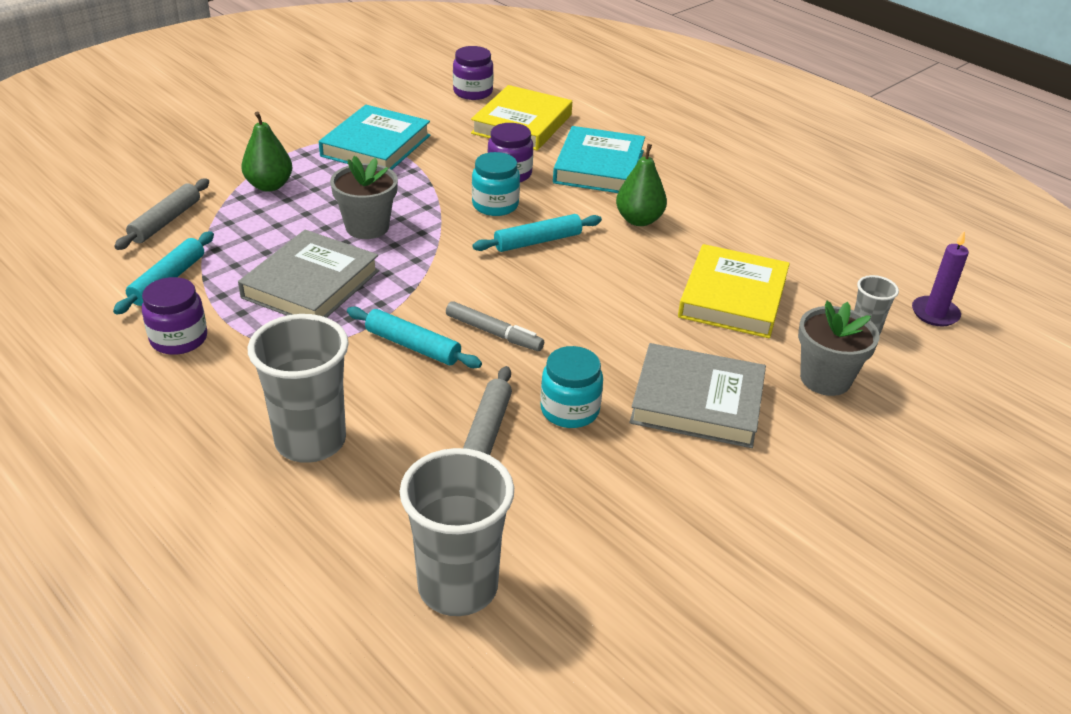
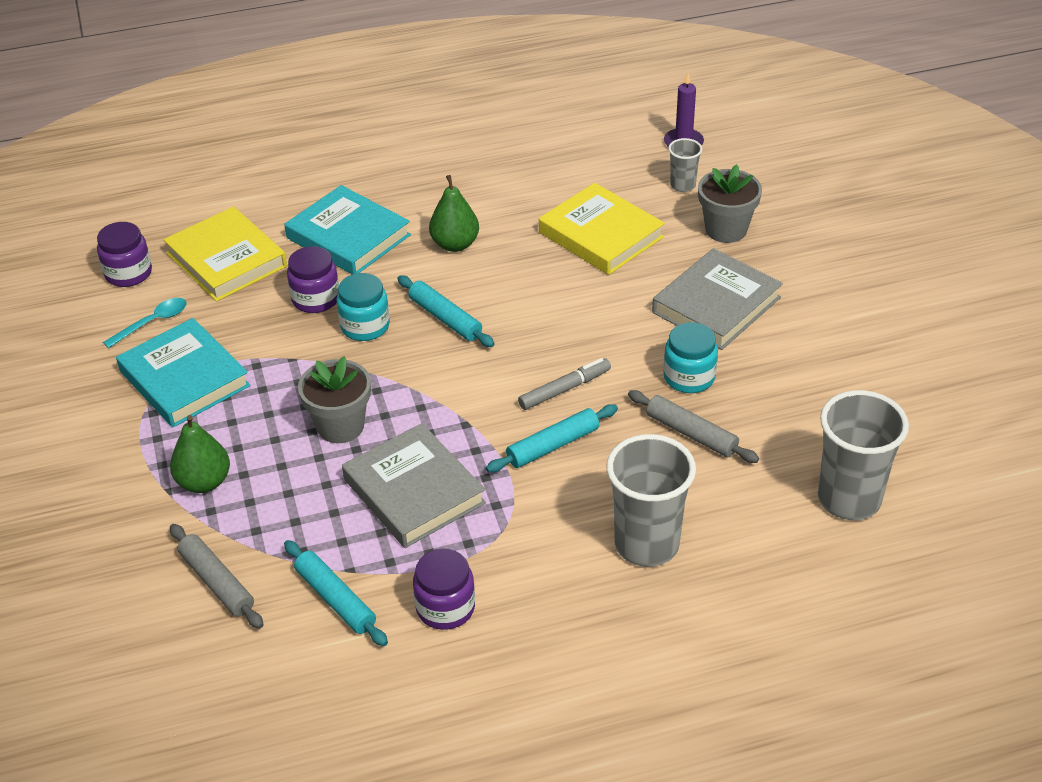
camera: 60 degrees left, 5 degrees up
(427, 116) = (153, 322): none -> turquoise spoon
(538, 241) = (445, 318): turquoise rolling pin -> turquoise rolling pin turned 45 degrees counterclockwise

